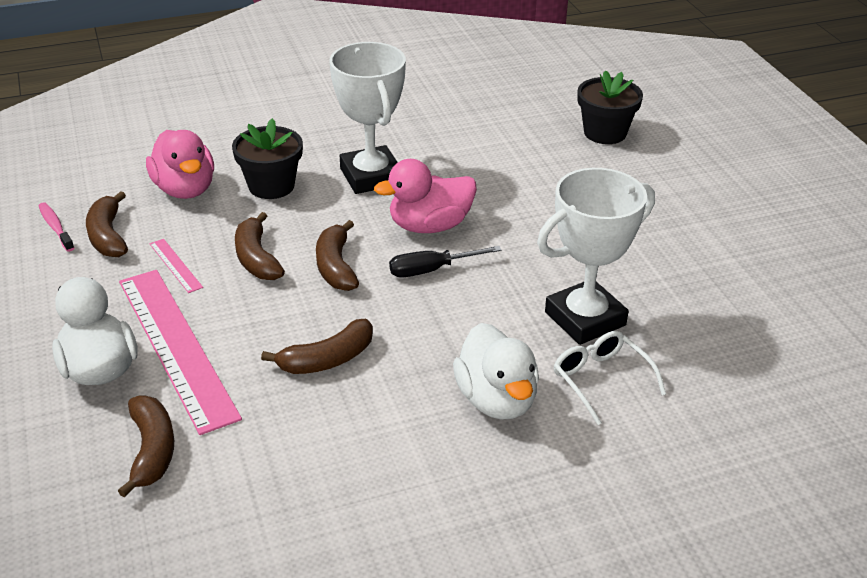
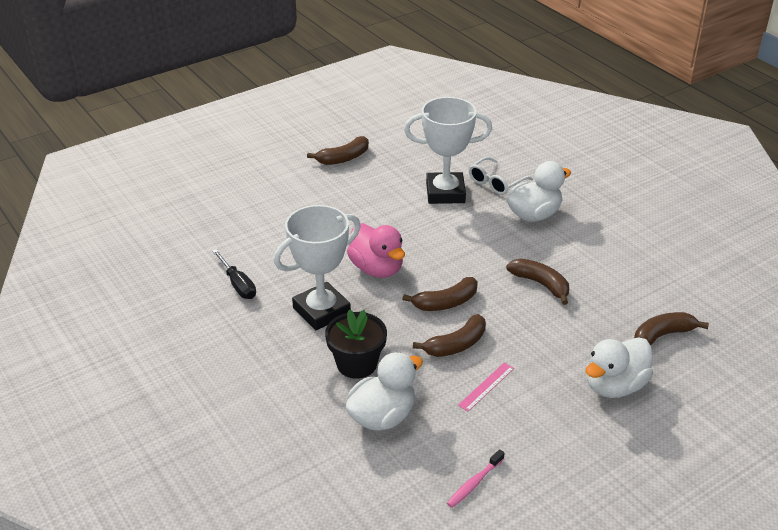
camera: 105 degrees left, 0 degrees up
(108, 236) = (470, 442): brown banana -> brown banana (343, 158)
(176, 347) = (571, 356): pink ruler -> none
(185, 189) = (382, 417): pink duck -> white duck
(431, 270) = (428, 259): black screwdriver -> black screwdriver (238, 284)
(585, 319) = (445, 193): white trophy -> white trophy turned 45 degrees counterclockwise
(605, 133) = (218, 205): black flower pot -> none

